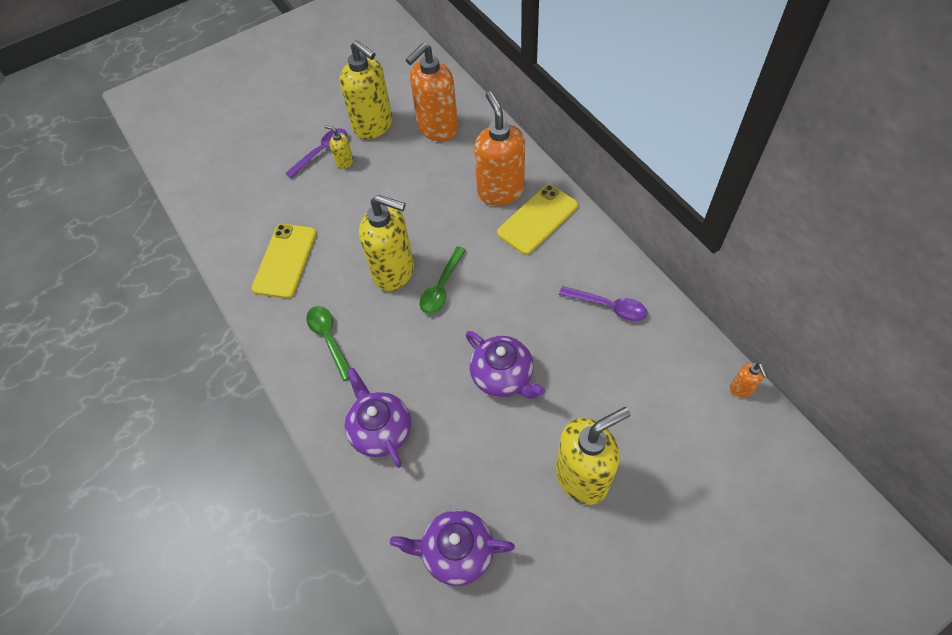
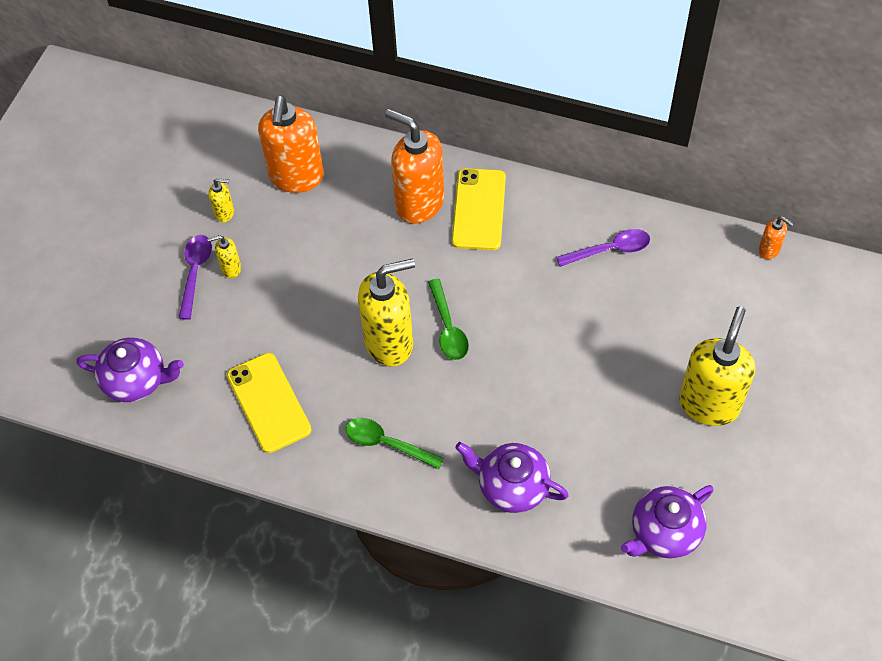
camera: 40 degrees left, 0 degrees up
(373, 126) = (225, 213): yellow soap dispenser -> yellow soap dispenser, size x0.44
(503, 376) = (574, 369): purple teapot -> purple teapot (136, 380)

